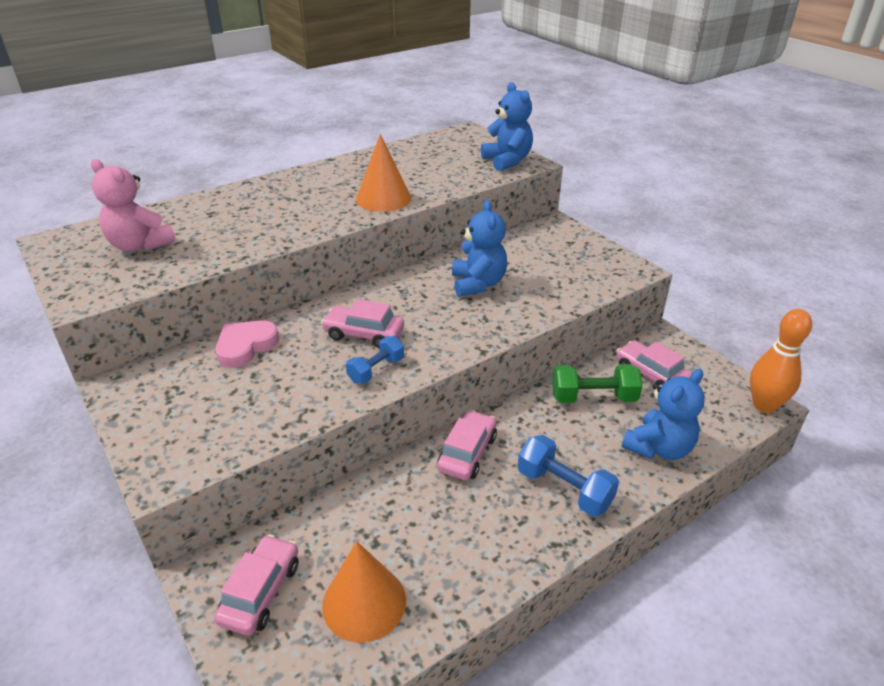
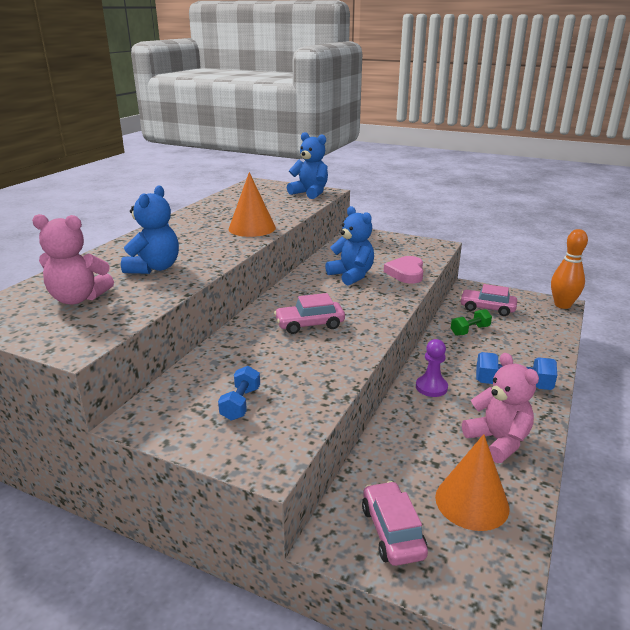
camera: 30 degrees left, 10 degrees down
(246, 346) = (224, 359): pink heart -> pink heart (406, 273)
(376, 370) = (347, 342): blue dumbbell -> blue dumbbell (240, 403)
(467, 453) = (431, 387): pink car -> purple pawn
(467, 549) = (498, 441): none -> pink teddy bear
(593, 397) = (470, 330): green dumbbell -> green dumbbell, size x0.66
(659, 448) = (536, 344): blue teddy bear -> blue teddy bear (154, 268)

